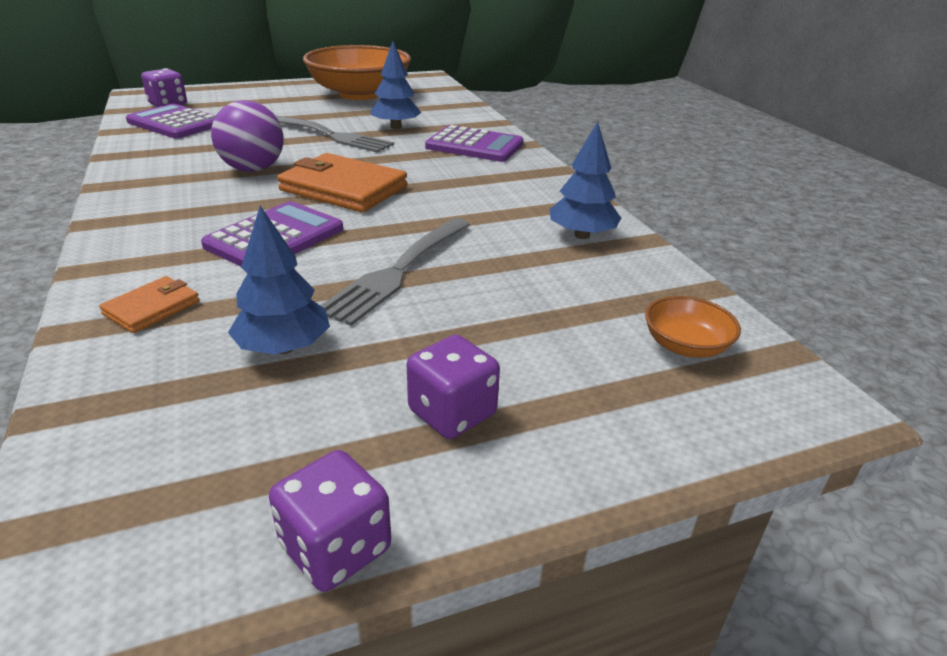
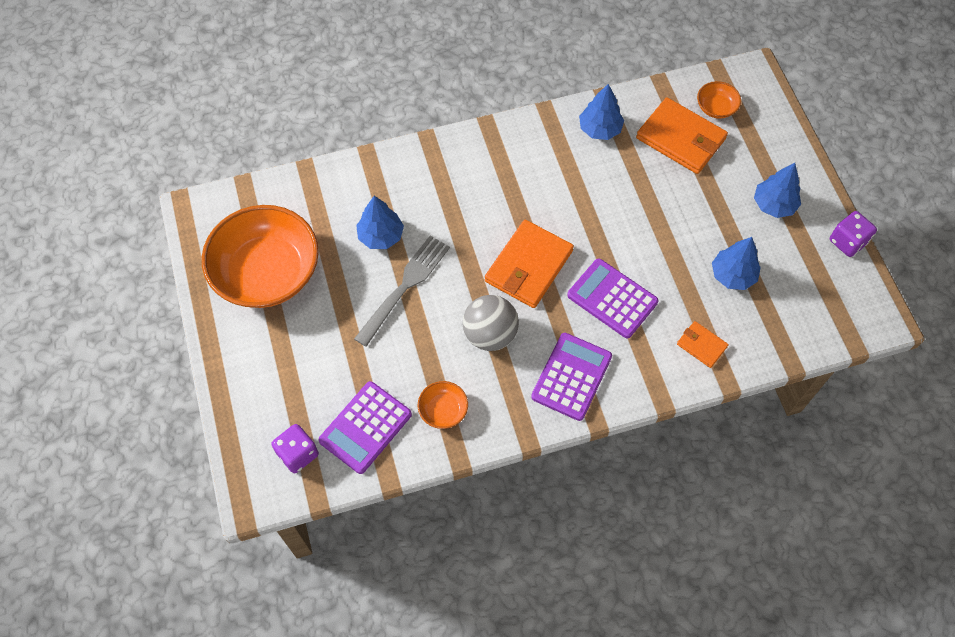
camera: 85 degrees left, 30 degrees up
(170, 150) = (443, 410): none -> orange bowl
(253, 169) = (490, 334): purple ball -> grey ball
(398, 271) = (652, 227): grey fork -> none
(452, 413) = (774, 204): purple dice -> blue tree
(474, 146) = (433, 176): purple calculator -> purple calculator (571, 377)
(591, 303) = (681, 139): none -> orange wallet

